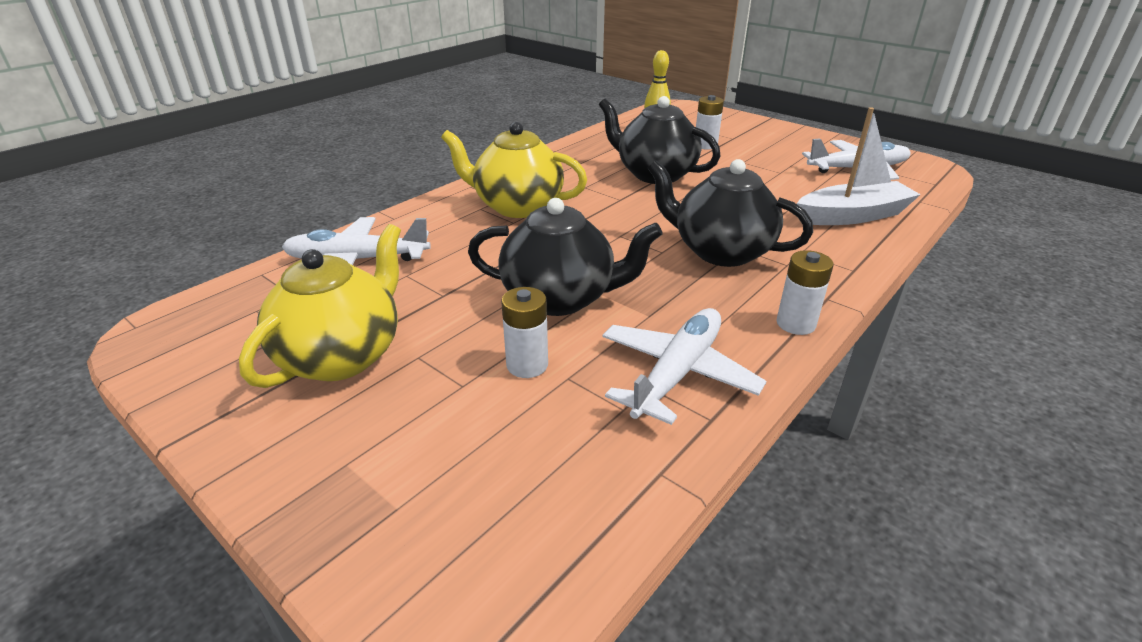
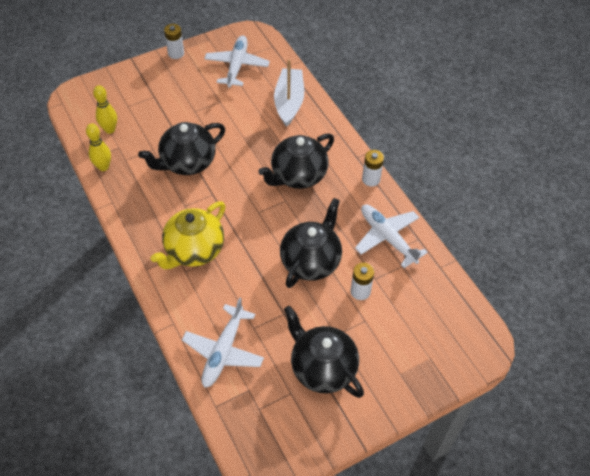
camera: 70 degrees left, 20 degrees up
(342, 355) = (322, 368): yellow teapot -> black teapot
(600, 137) = (103, 167): none -> yellow bowling pin
(705, 145) = (157, 116): white battery -> white battery (176, 53)

